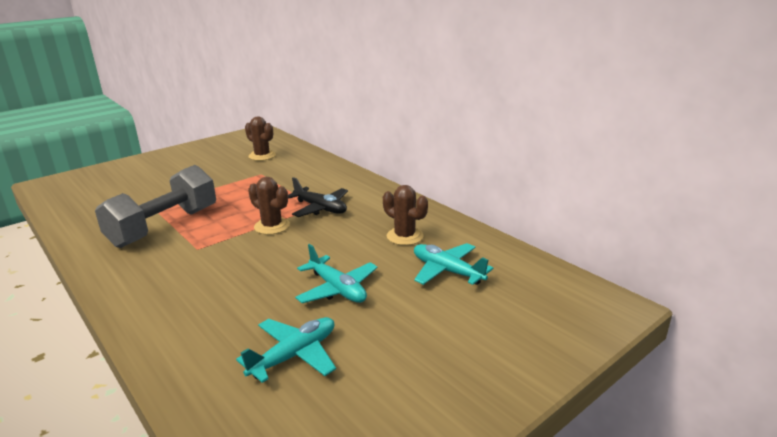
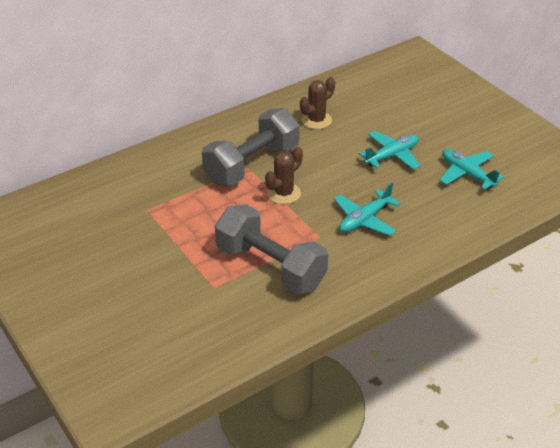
camera: 85 degrees left, 15 degrees up
(262, 156) = (87, 212): brown cactus -> none
(320, 208) = (252, 165): black plane -> grey dumbbell
(447, 271) = (372, 106): turquoise plane -> turquoise plane (365, 219)

